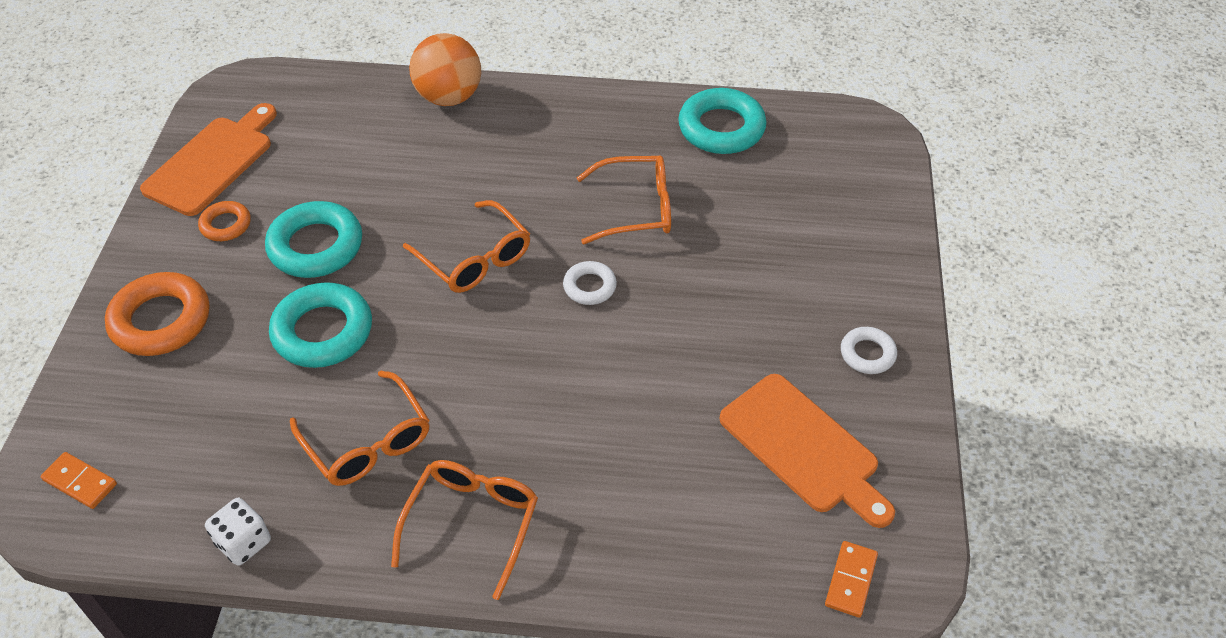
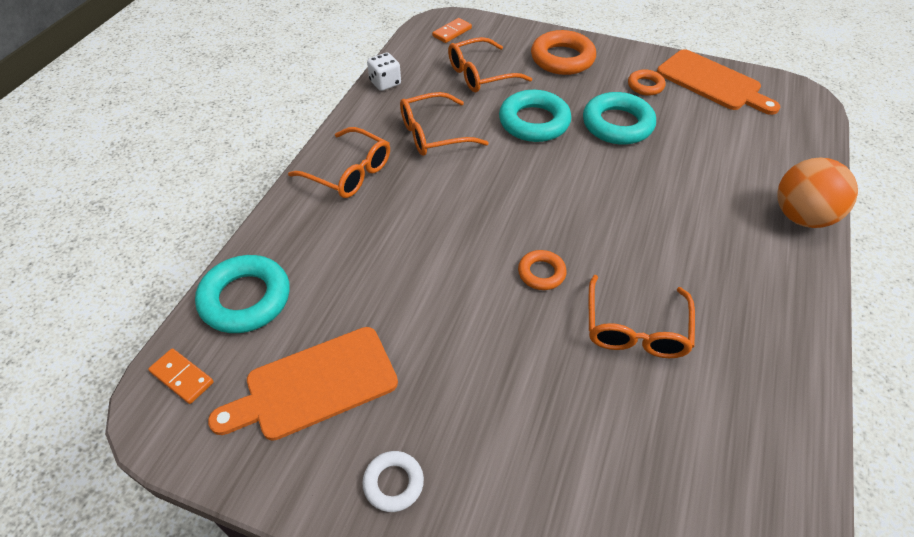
camera: 105 degrees right, 0 degrees up
(475, 259) = (589, 206): orange glasses -> orange glasses (480, 74)
(589, 286) = (541, 273): white ring -> orange ring
(721, 128) = (764, 445): turquoise ring -> turquoise ring (245, 299)

